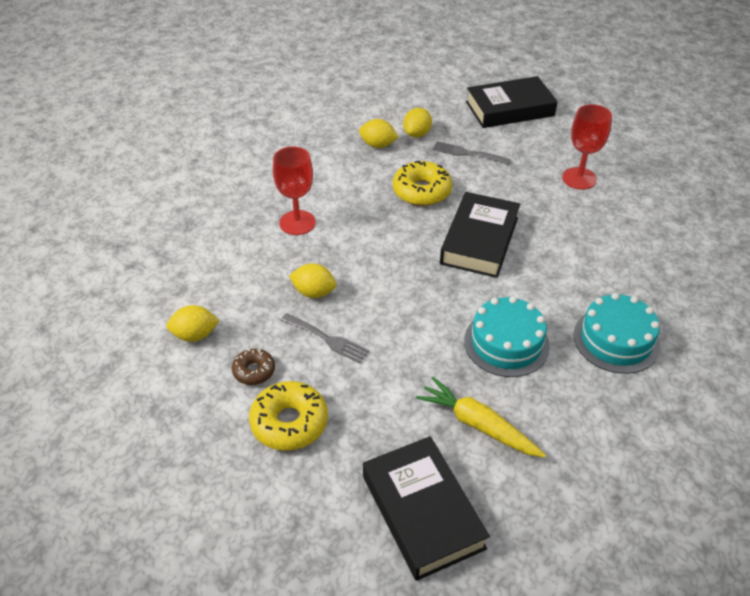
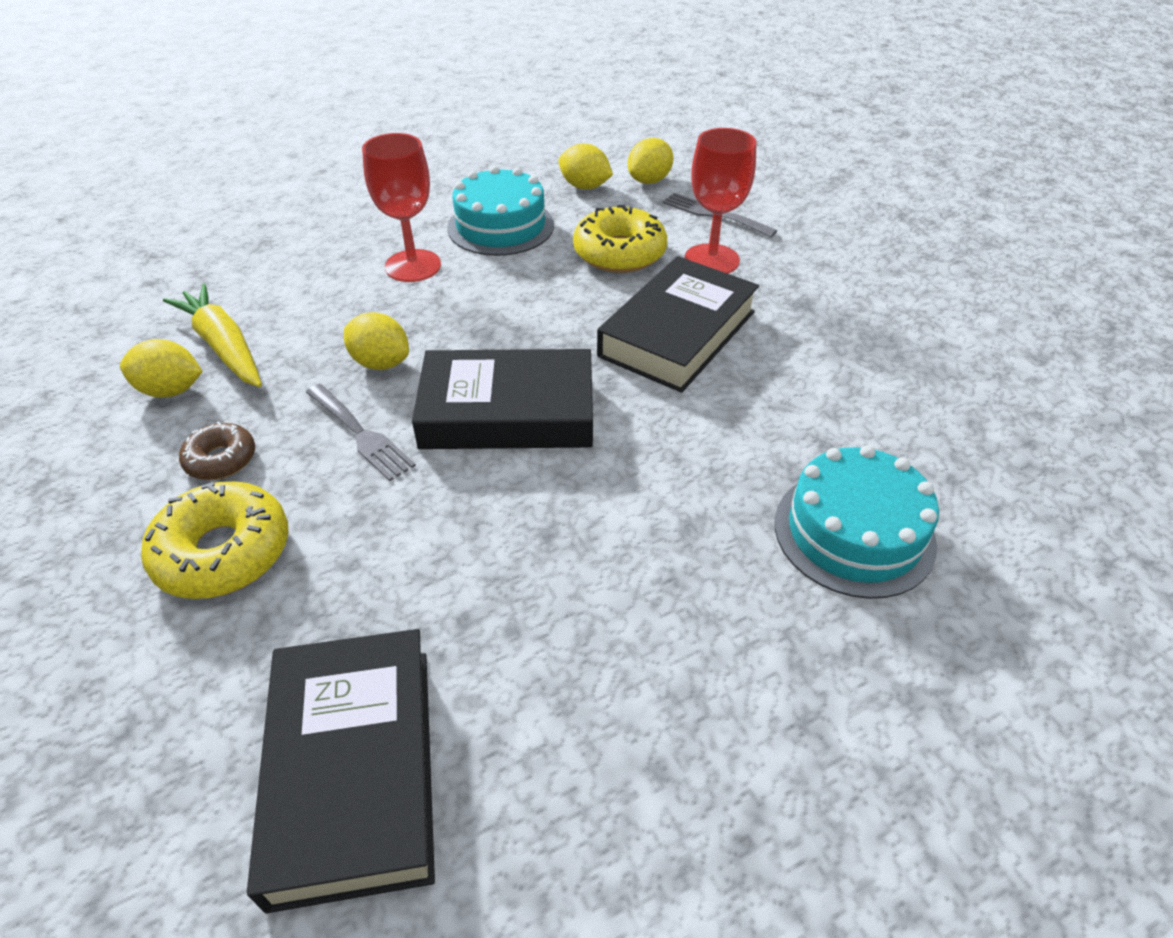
camera: 15 degrees right, 0 degrees up
(478, 425) = (535, 629): yellow carrot -> yellow carrot (224, 346)
(506, 343) = (651, 498): turquoise cake -> turquoise cake (501, 226)
(509, 109) = (805, 168): black book -> black book (508, 411)
(579, 178) = (880, 272): red goblet -> red goblet (711, 260)

